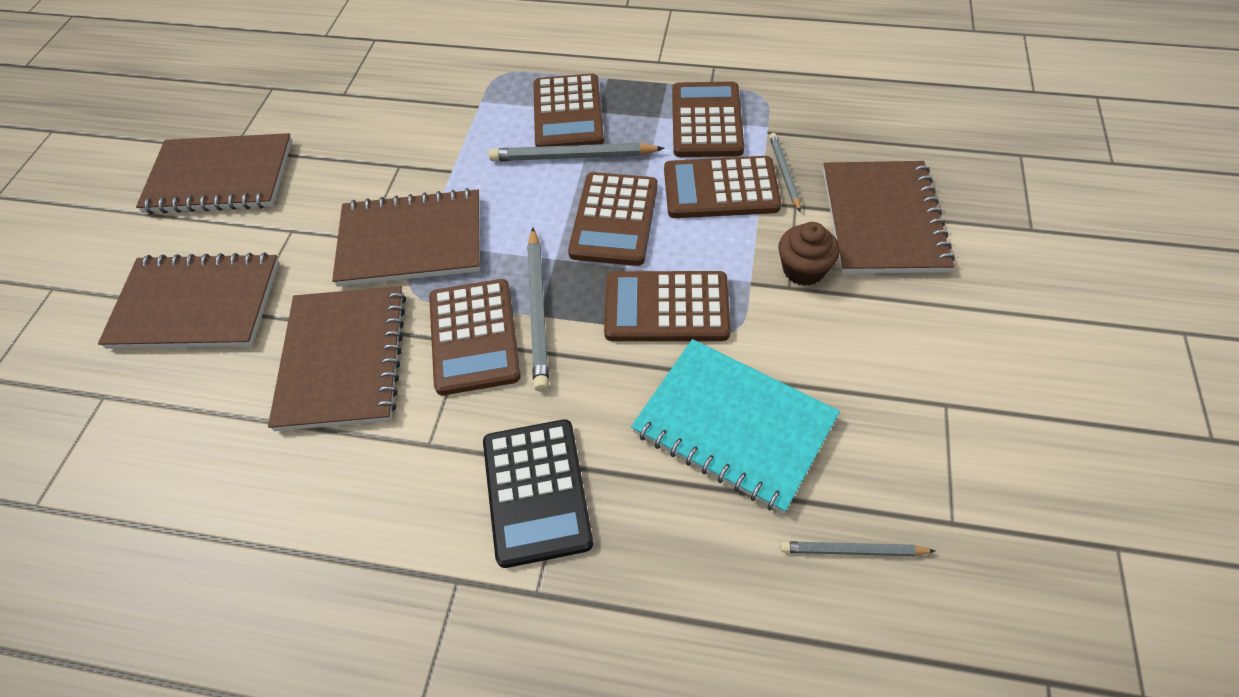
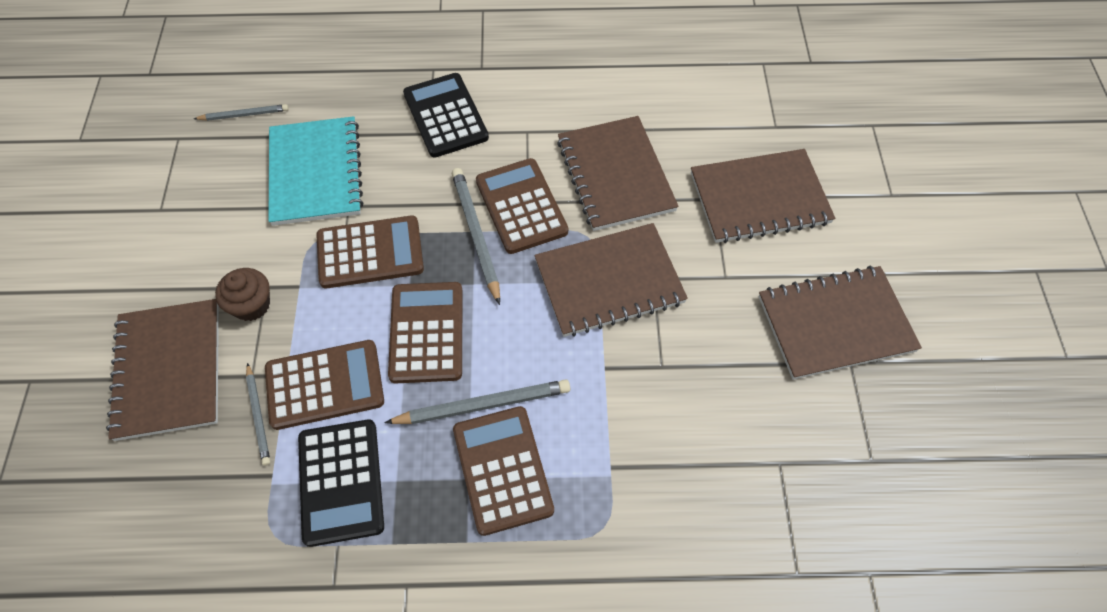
camera: 165 degrees right, 5 degrees up
(706, 121) = (341, 482): brown calculator -> black calculator
(734, 425) = (316, 173): turquoise notebook -> turquoise notebook turned 60 degrees clockwise

